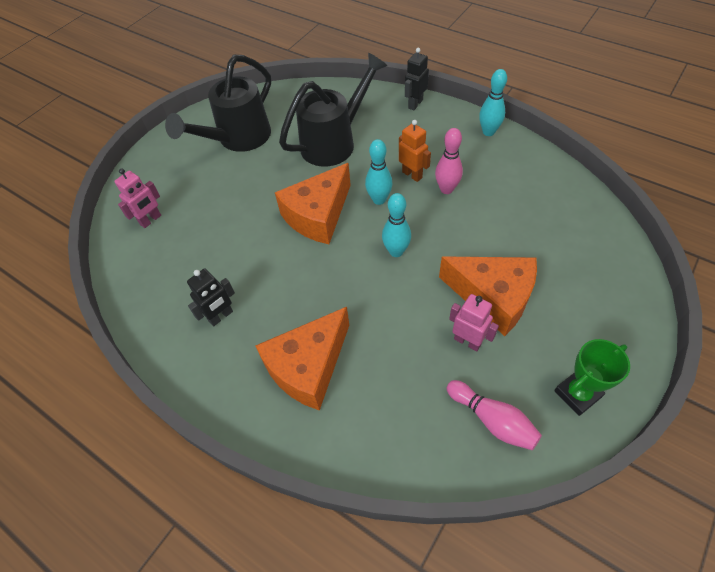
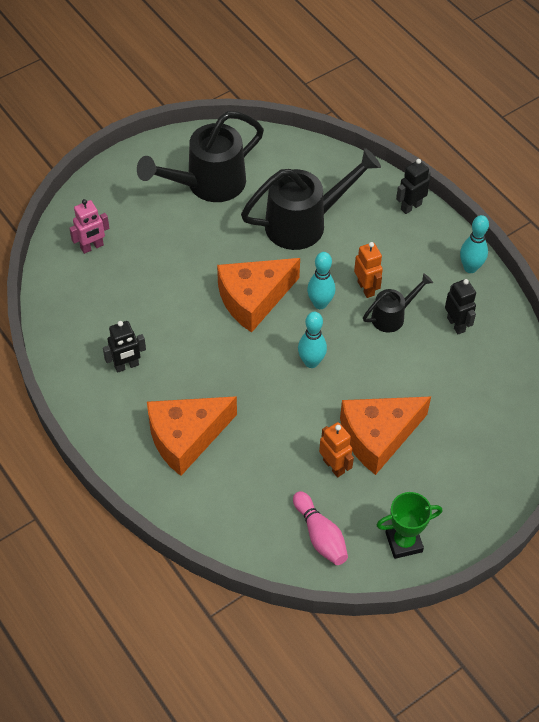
camera: 15 degrees right, 0 degrees up
(446, 189) = (392, 316): pink bowling pin -> black watering can
(467, 341) = (334, 466): pink robot -> orange robot
(493, 297) = (378, 437): orange cheese -> orange cheese turned 105 degrees clockwise
(504, 178) = (456, 324): none -> black robot

